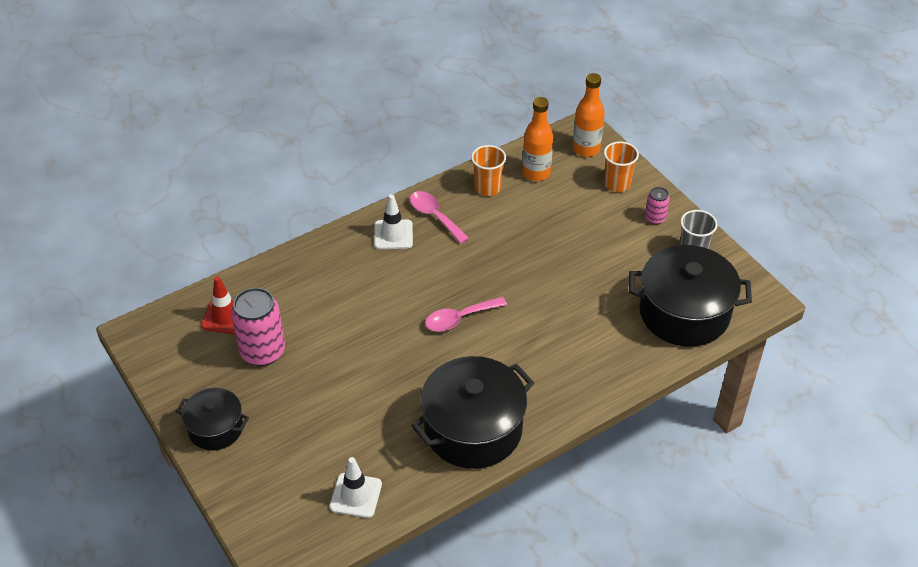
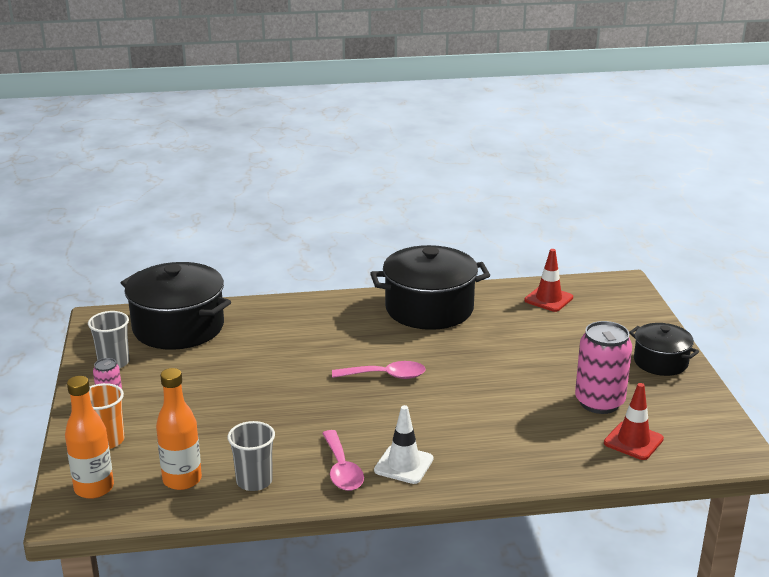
camera: 155 degrees left, 20 degrees down
(356, 495) = (548, 299): white traffic cone -> red traffic cone
(487, 188) = (254, 481): orange cup -> grey cup

